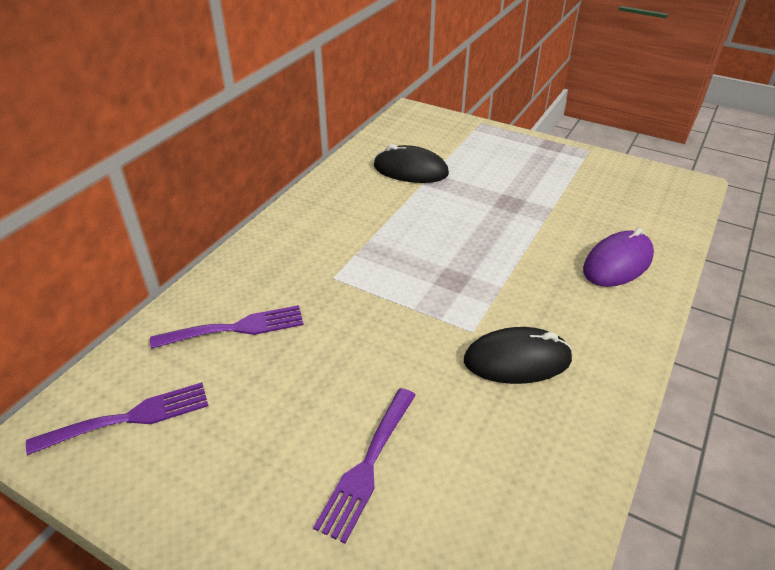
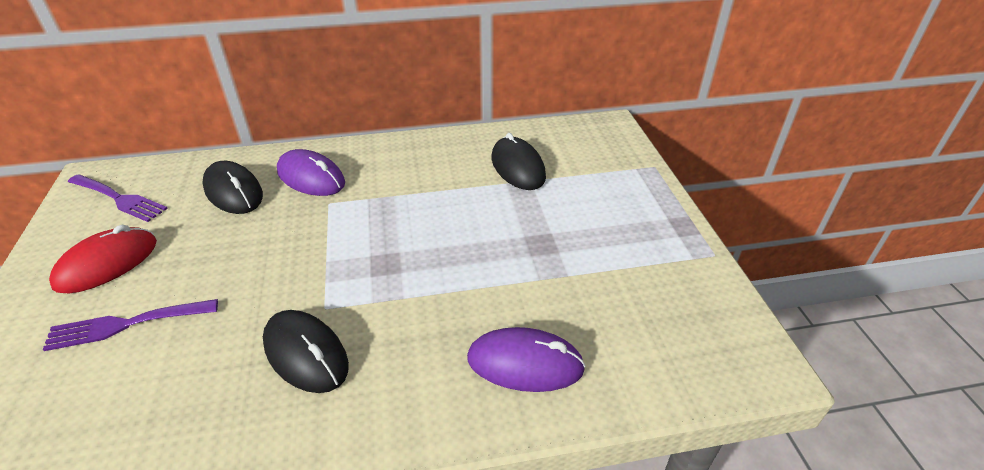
camera: 50 degrees right, 0 degrees up
(236, 328) = (233, 191): purple fork -> black mouse
(247, 457) = (107, 264): none -> red mouse
(280, 273) = (311, 177): none -> purple mouse

